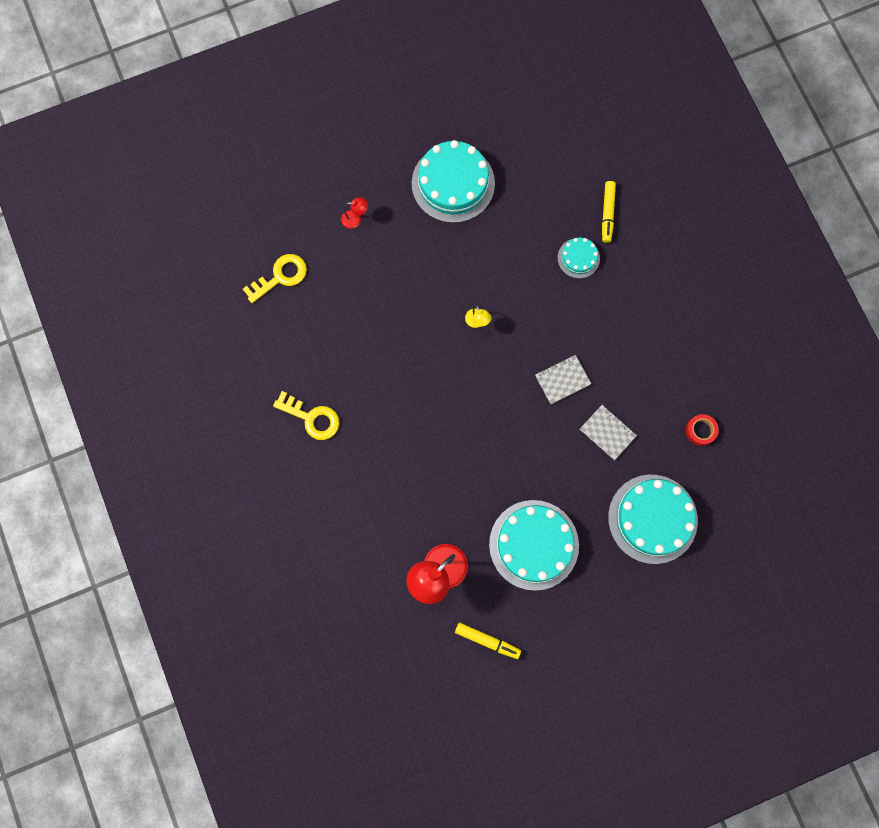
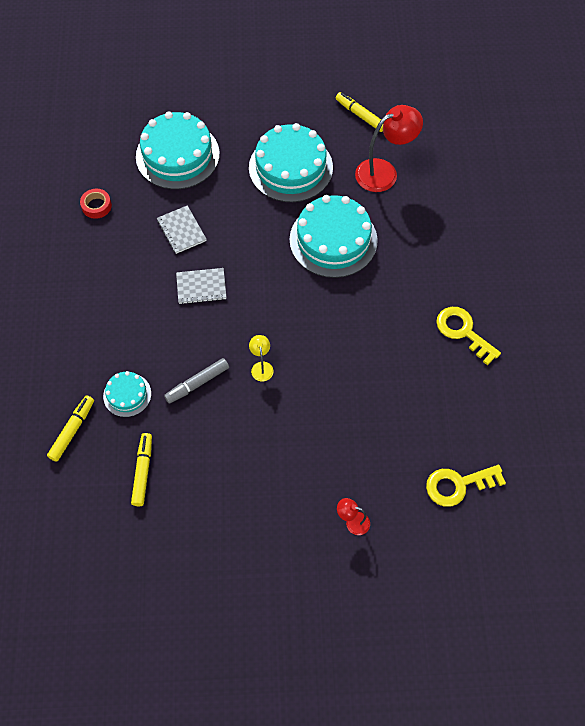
camera: 160 degrees left, 15 degrees down
(453, 183) = (225, 524): turquoise cake -> turquoise cake (333, 240)
(525, 288) = (197, 383): none -> grey marker
(535, 201) = (143, 471): none -> yellow marker

